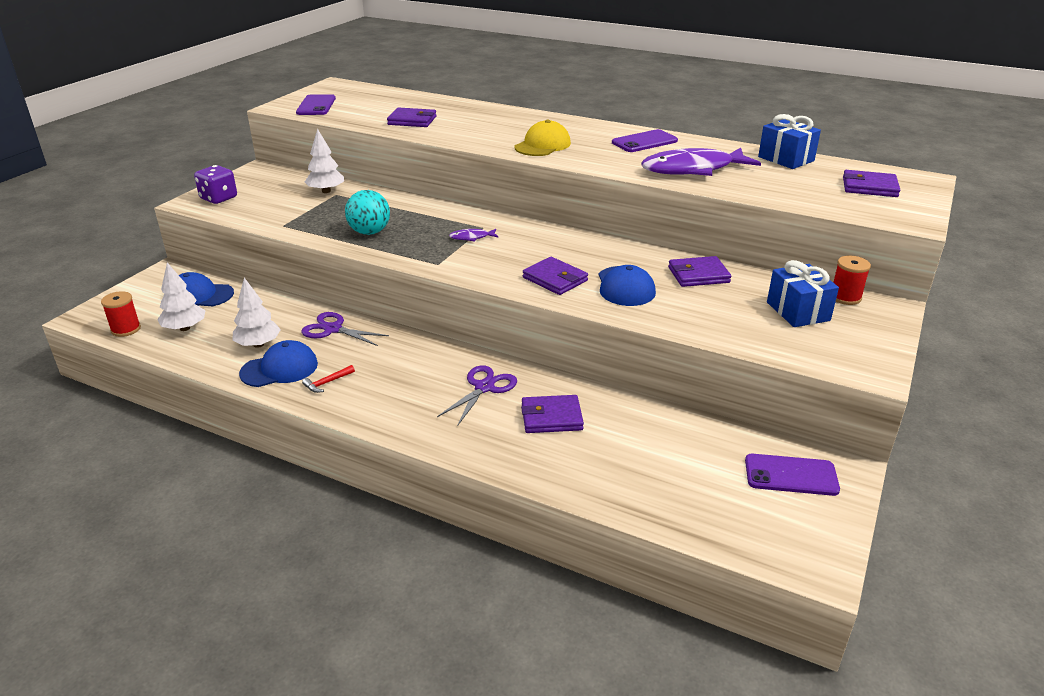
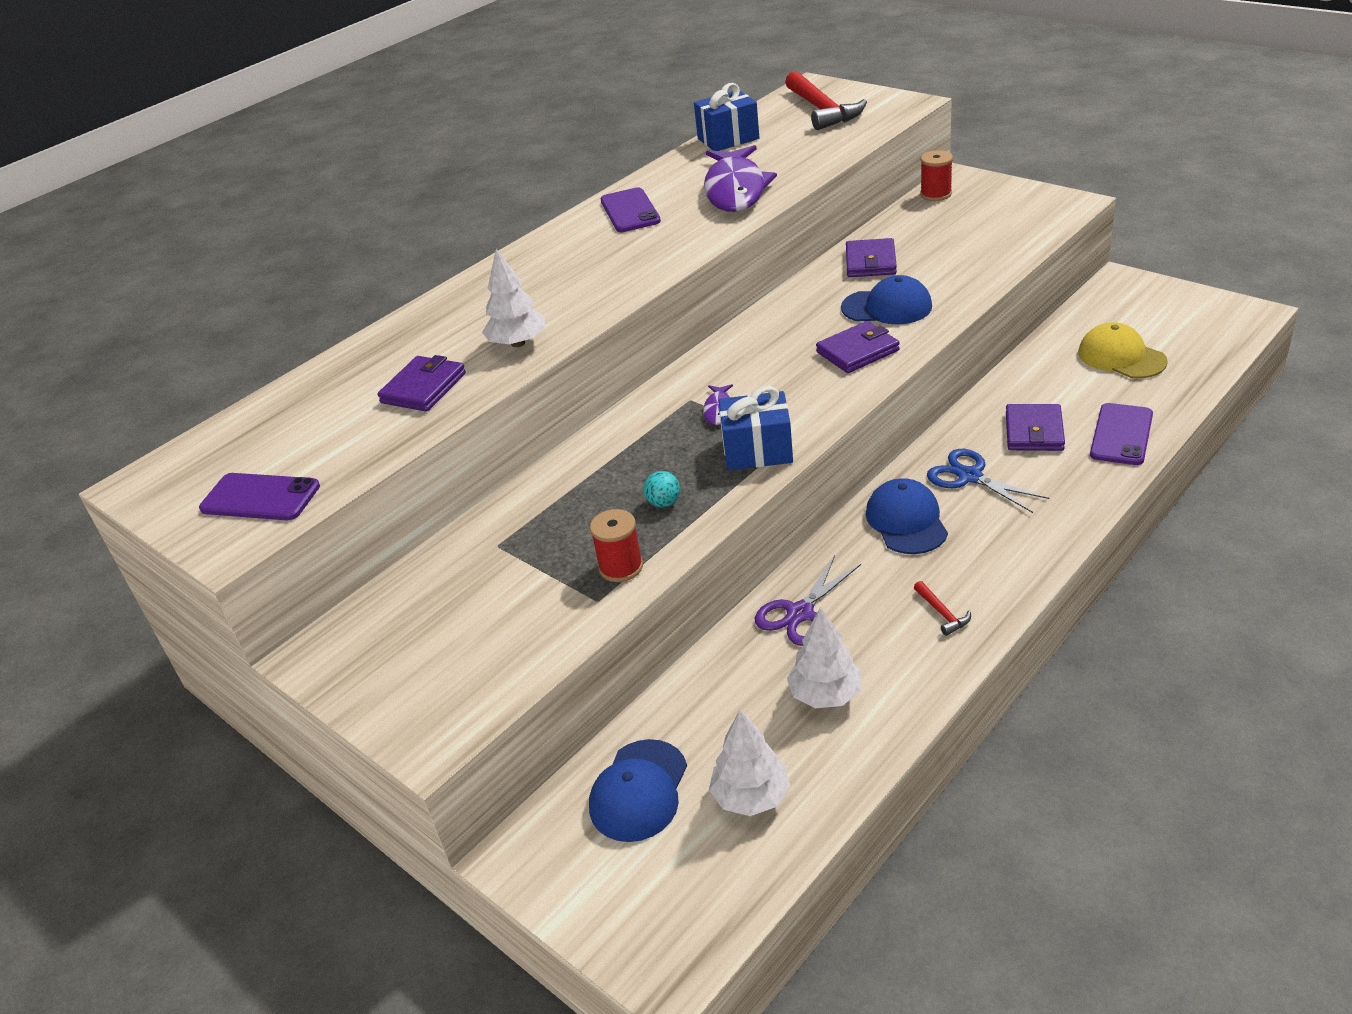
camera: 70 degrees left, 5 degrees up
(126, 329) = (732, 886): red spool -> red spool (621, 567)
(219, 198) = (433, 699): purple dice -> none
(279, 369) = (899, 665): blue cap -> blue cap (906, 521)
(326, 191) = (477, 557): white tree -> white tree (518, 343)
(369, 232) = (664, 503): turquoise ball -> turquoise ball, size x0.52
(484, 387) = (970, 476): purple scissors -> blue scissors
(542, 145) = (602, 279): yellow cap -> yellow cap (1121, 357)
(791, 475) = (1129, 307): purple phone -> purple phone (1121, 434)
(798, 311) = (959, 220): blue gift -> blue gift (757, 451)
(869, 187) = (822, 110): purple wallet -> red hammer

